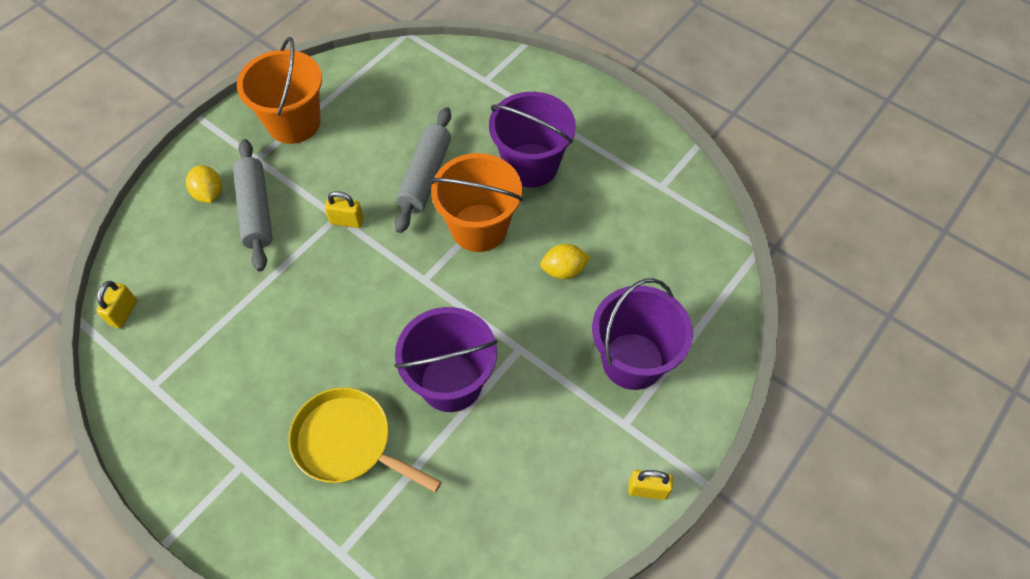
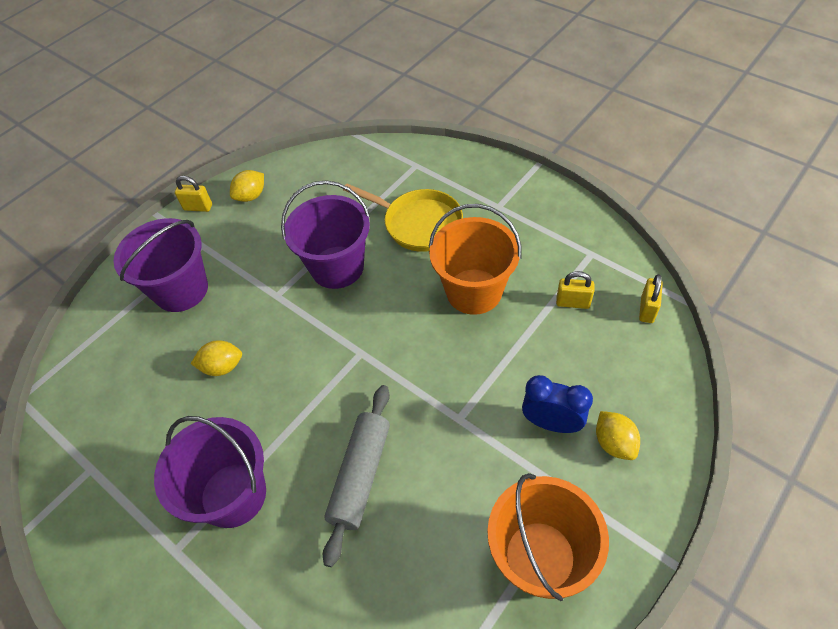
camera: 175 degrees left, 5 degrees down
(256, 210) = (551, 423): grey rolling pin -> blue clock
(347, 221) = (446, 413): yellow padlock -> yellow padlock (572, 303)
(479, 228) = (302, 410): orange bucket -> orange bucket (474, 291)
(576, 506) = (251, 196): none -> yellow lemon

